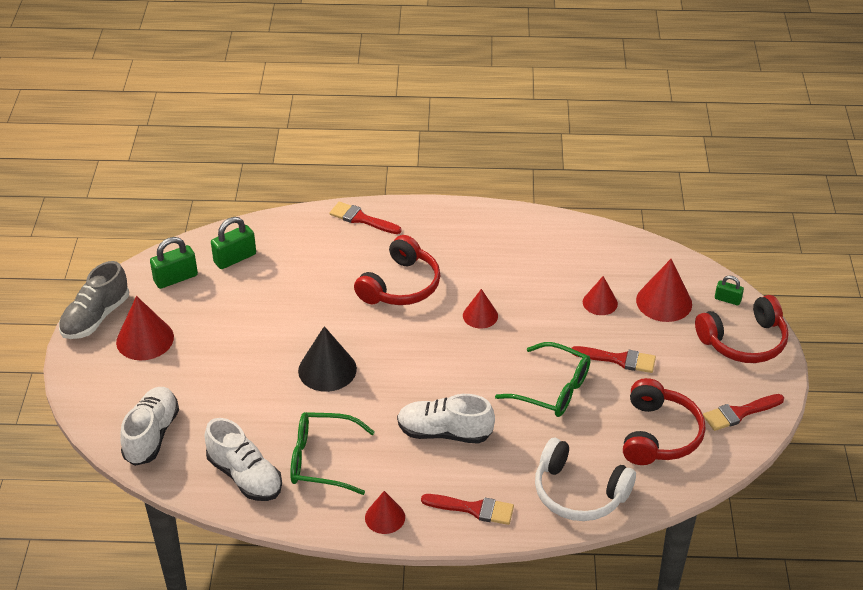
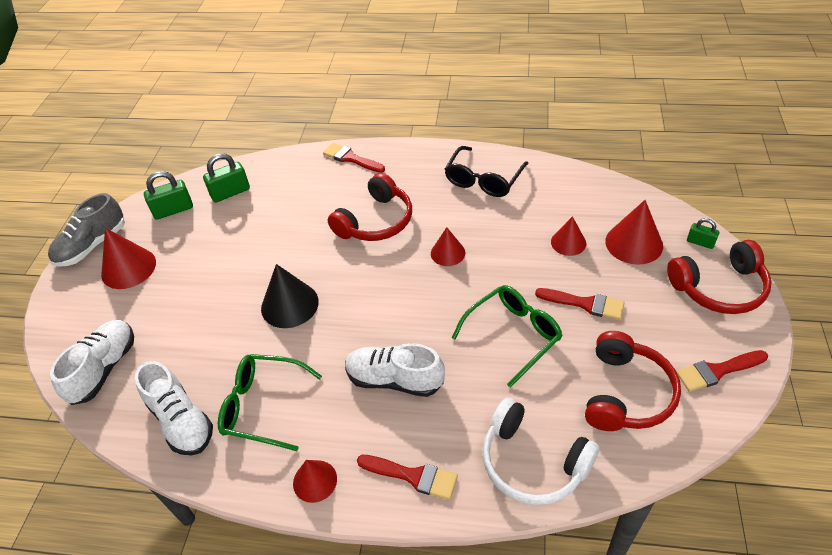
camera: 10 degrees right, 5 degrees up
(508, 241) = (483, 180): none -> black glasses
(553, 389) = (513, 335): green glasses -> green glasses turned 75 degrees counterclockwise

